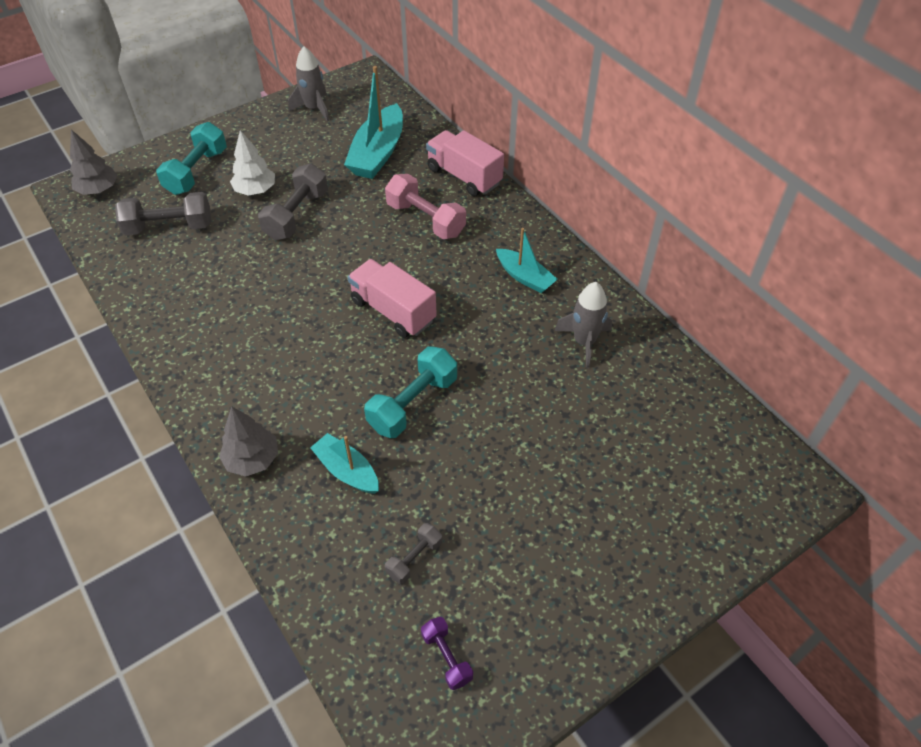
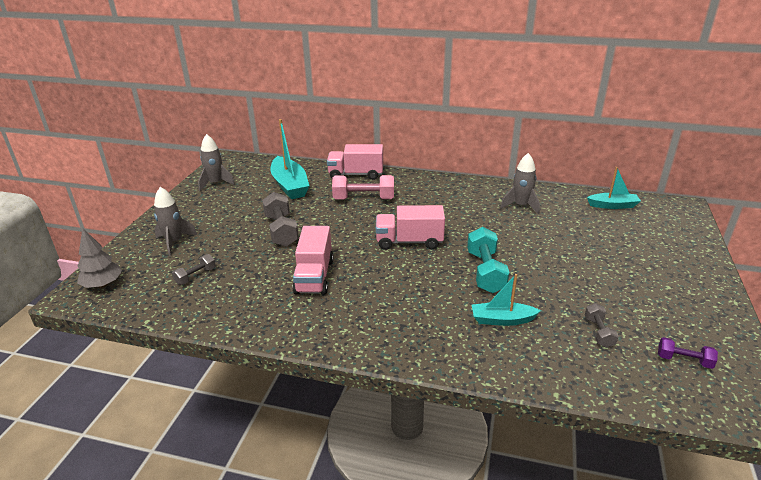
camera: 40 degrees left, 20 degrees down
(169, 227) = (195, 276): grey dumbbell -> grey dumbbell, size x0.54
(197, 172) = (174, 242): turquoise dumbbell -> grey rocket
(252, 459) = (441, 350): grey tree -> none
(255, 190) = (234, 232): white tree -> none
(256, 295) = (314, 276): none -> pink truck
(525, 277) = (453, 197): turquoise boat -> turquoise boat (613, 205)

